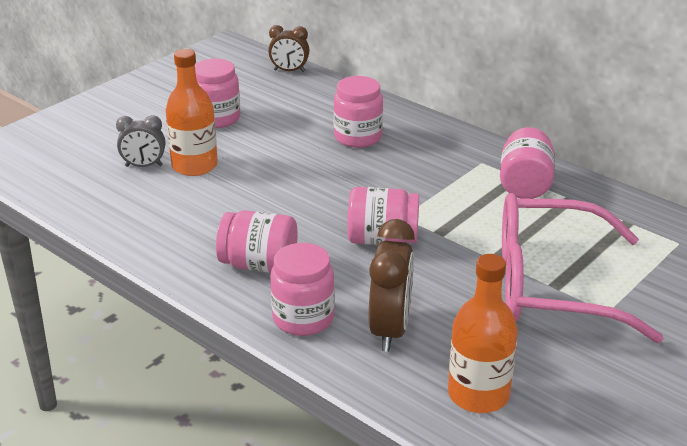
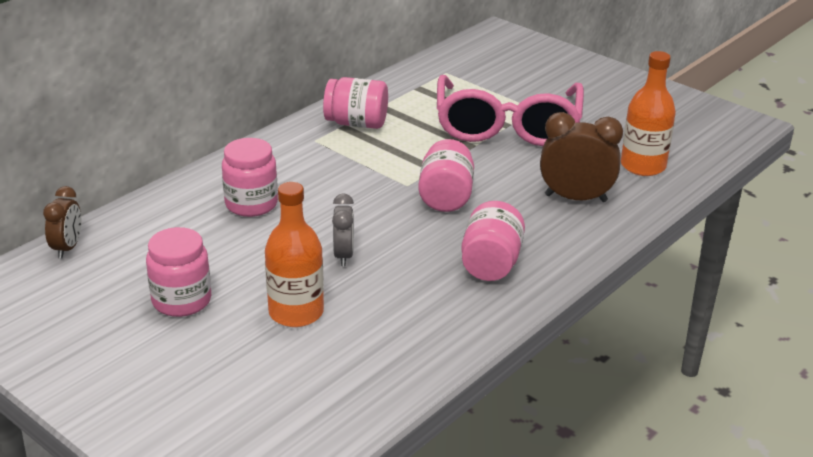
camera: 90 degrees left, 0 degrees up
(144, 166) = (291, 352): grey clock -> grey clock (344, 255)
(303, 318) = (568, 239): pink jar -> none

